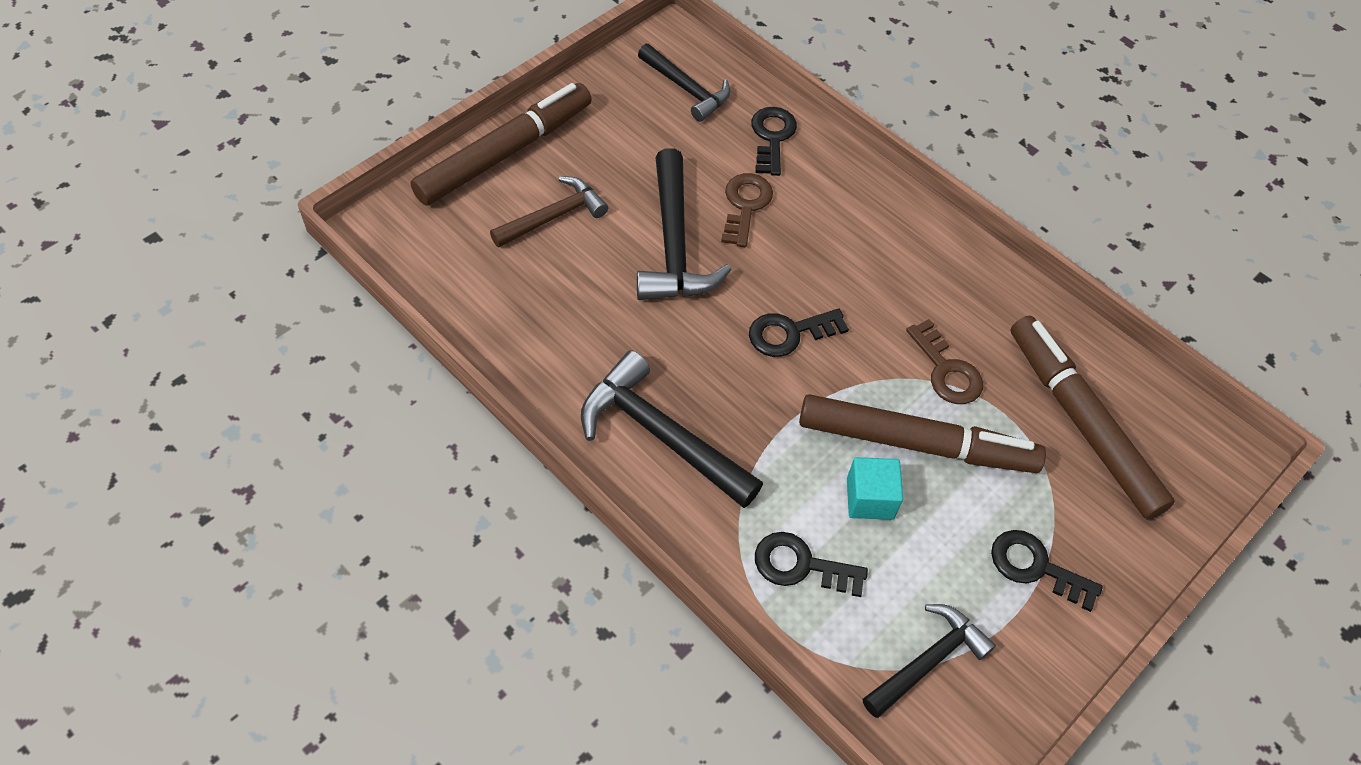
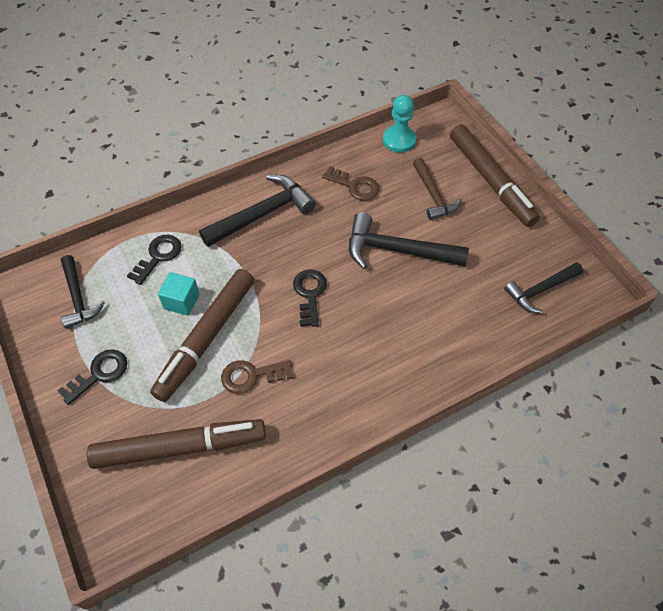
camera: 110 degrees right, 0 degrees up
(441, 277) = (399, 140): none -> turquoise pawn
(745, 205) = (421, 298): brown key -> brown key (355, 186)
(772, 137) = (484, 332): black key -> none

